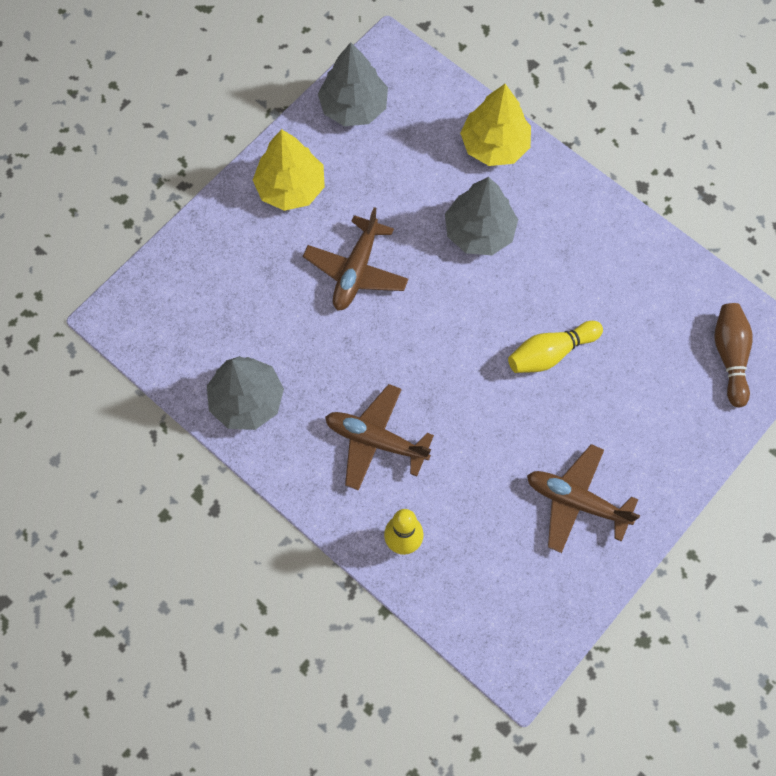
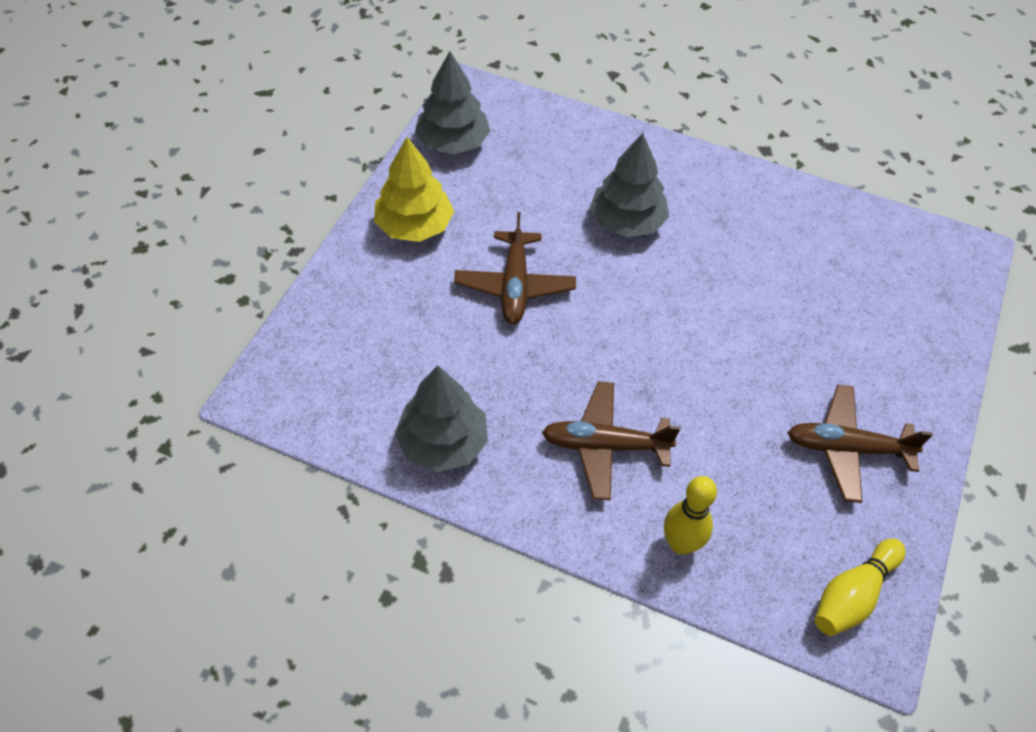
camera: 20 degrees left, 15 degrees down
(494, 145) = (608, 145): yellow tree -> none
(550, 353) = (750, 313): yellow bowling pin -> yellow bowling pin (853, 595)
(730, 356) = (925, 272): brown bowling pin -> none

